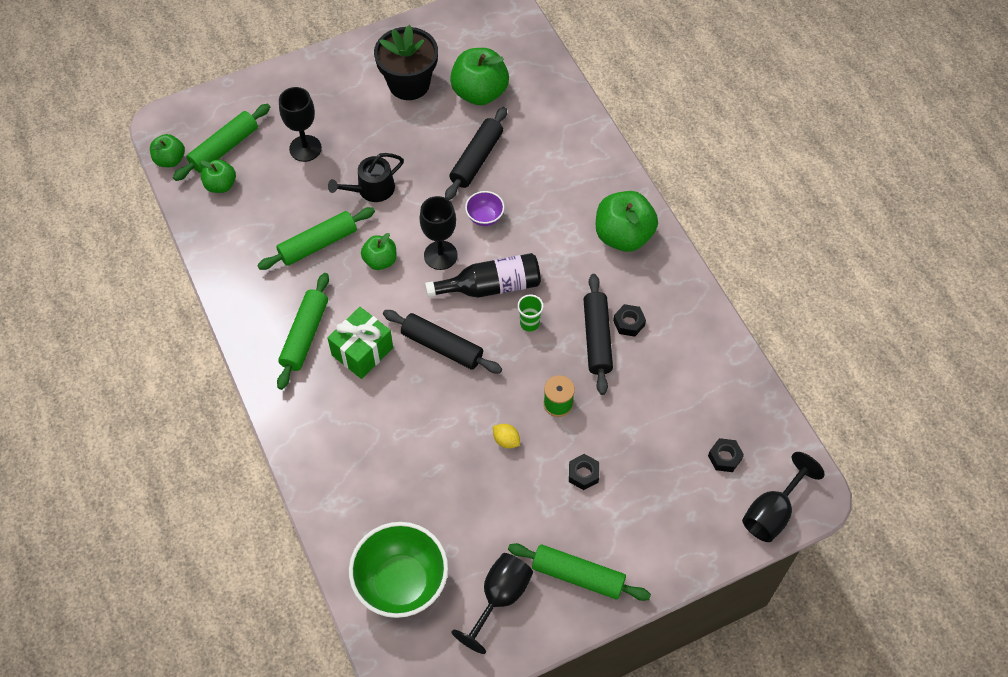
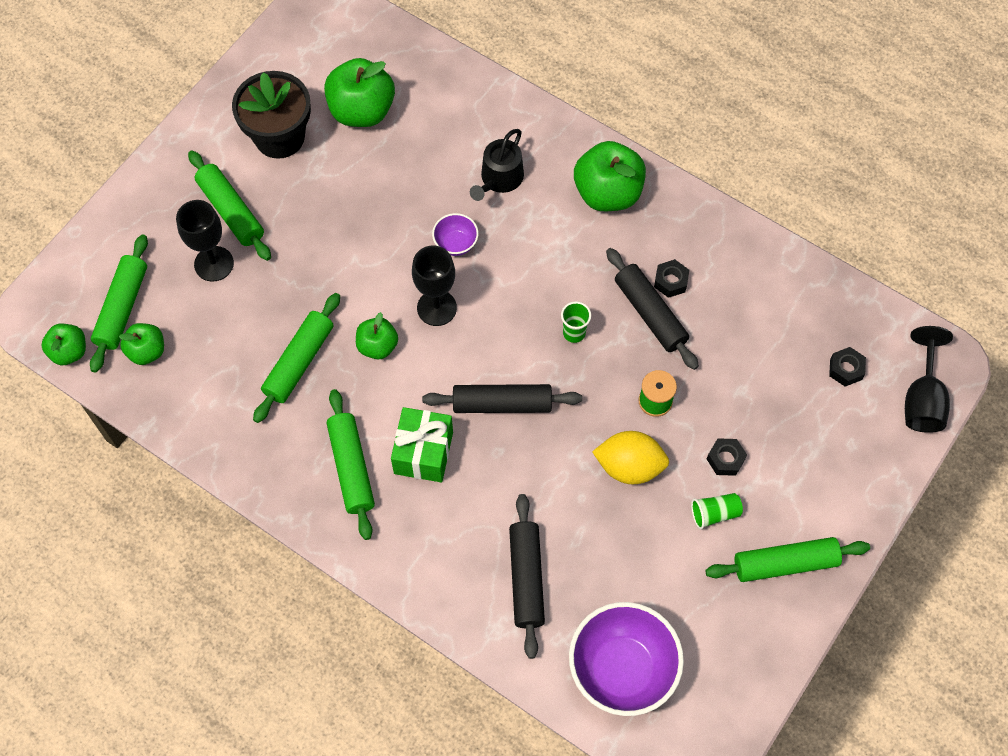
camera: 30 degrees left, 5 degrees up
(341, 118) = (231, 211): none -> green rolling pin
(371, 189) = (316, 273): black watering can -> black watering can (499, 179)
(401, 583) = (622, 669): green bowl -> purple bowl
(476, 159) = (406, 185): black rolling pin -> black rolling pin (526, 578)
(491, 286) = (510, 314): black bottle -> none
(499, 598) = (726, 628): black goblet -> none
(506, 440) = (629, 466): yellow lemon -> yellow lemon, size x1.97
(548, 509) = (714, 513): none -> green cup

